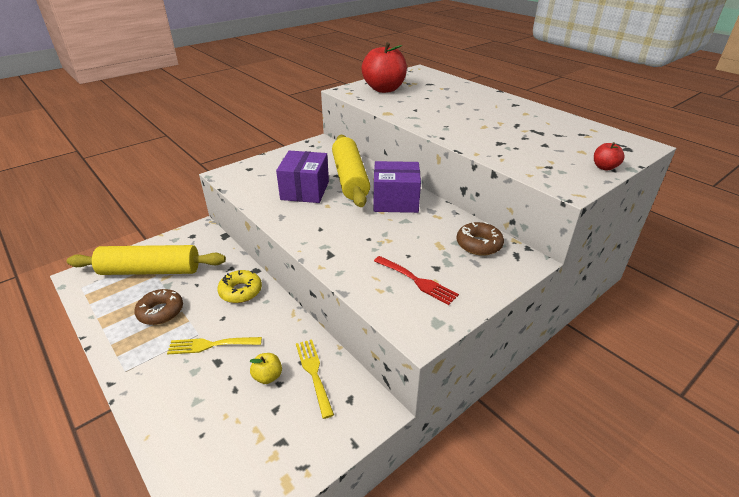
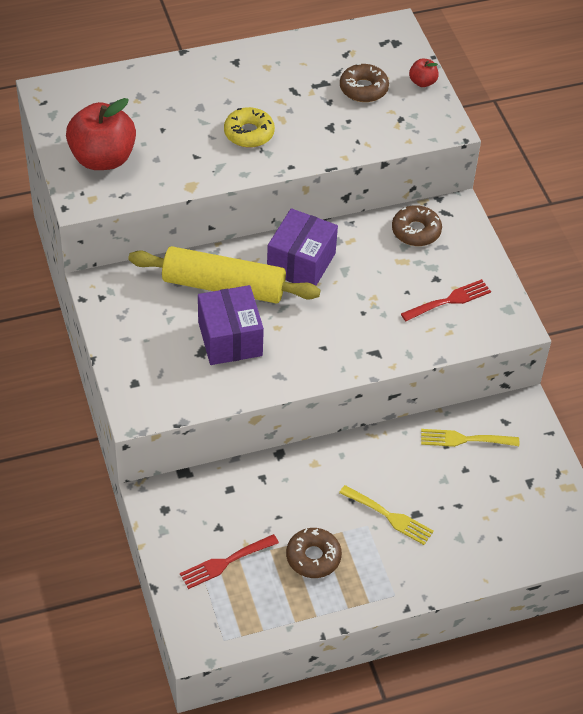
camera: 70 degrees left, 15 degrees up
(150, 271) = (225, 562): yellow rolling pin -> red fork
(210, 345) = (389, 516): yellow fork -> yellow fork turned 75 degrees counterclockwise
(240, 291) = (313, 475): yellow donut -> yellow donut (249, 133)
(268, 376) = (453, 476): yellow apple -> none
(305, 190) = (230, 339): purple box -> purple box turned 45 degrees clockwise
(557, 146) = (363, 89): none -> brown donut

